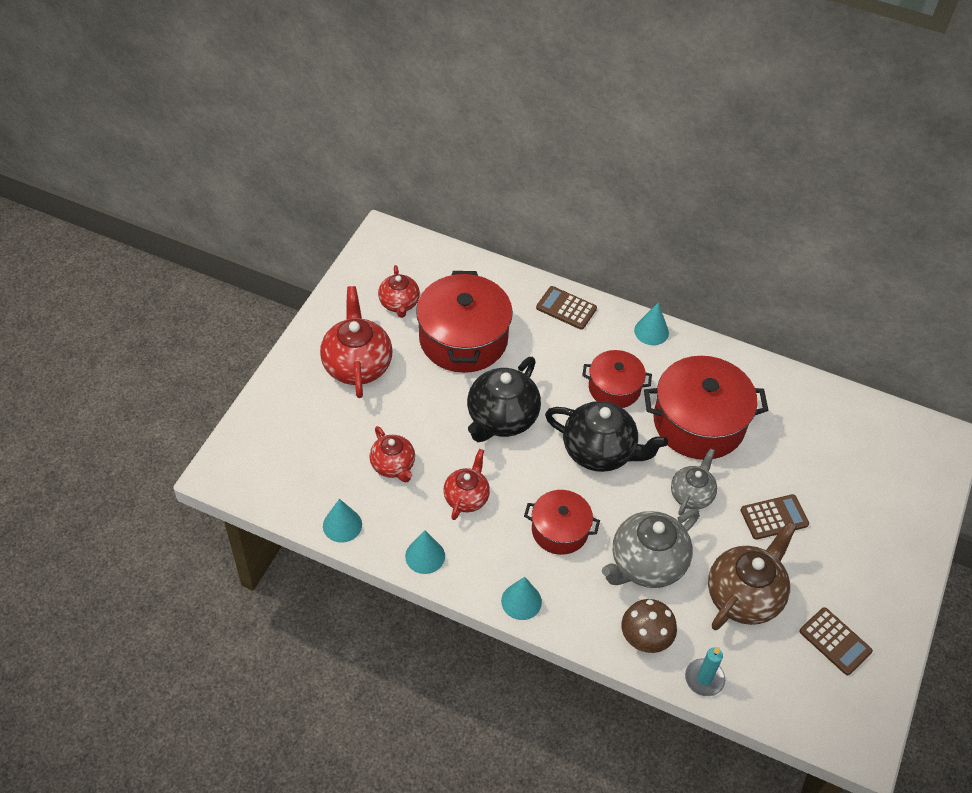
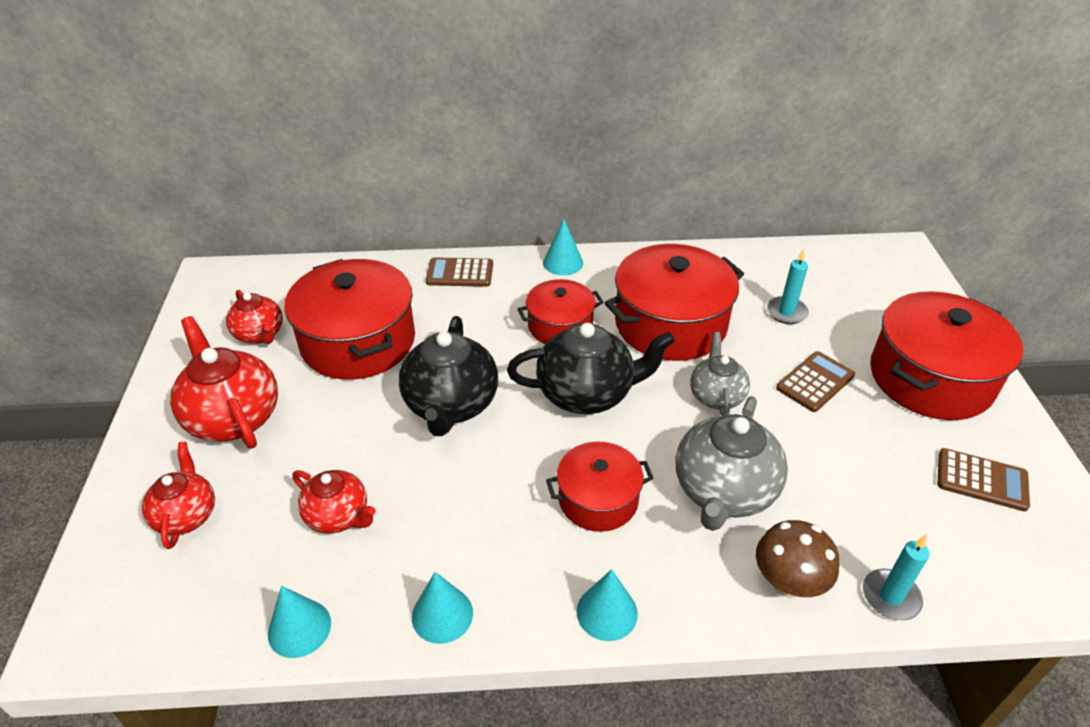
camera: 25 degrees left, 10 degrees down
(466, 497) = (458, 512): red teapot -> red teapot (186, 515)
(744, 595) = (853, 476): brown teapot -> none
(798, 451) = (786, 312): none -> turquoise candle
(867, 554) = (930, 378): none -> red pot

